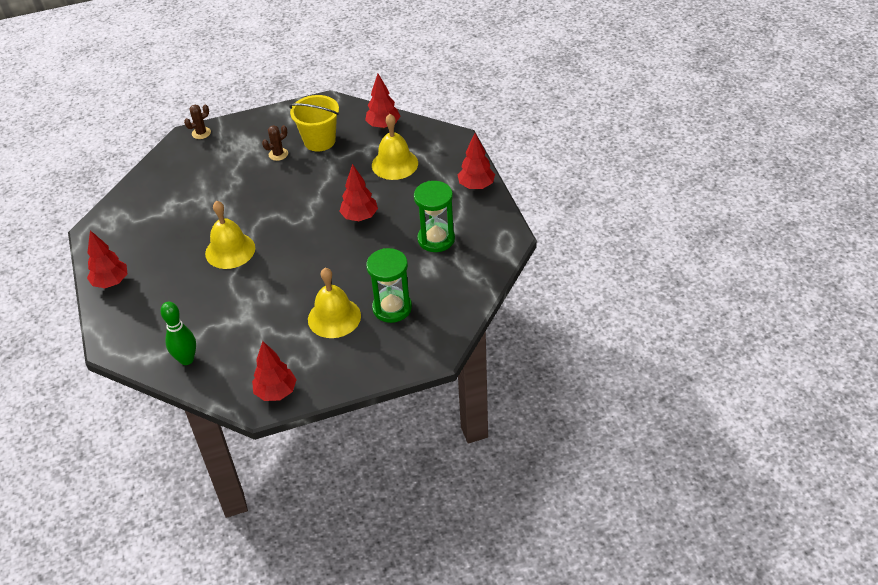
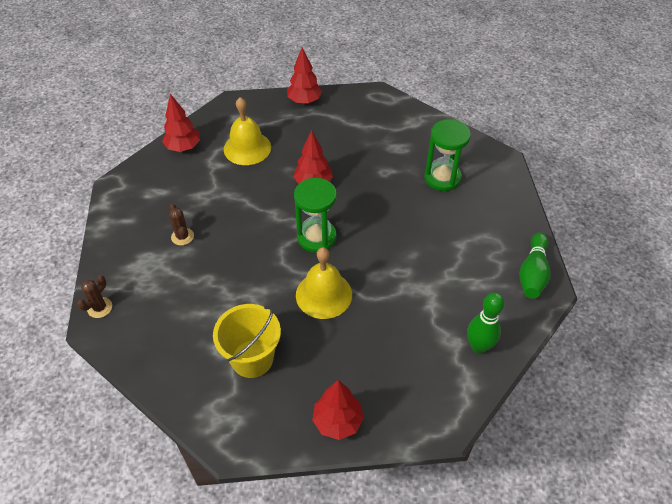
camera: 80 degrees left, 5 degrees up
(201, 133) = (100, 308): brown cactus -> brown cactus turned 60 degrees clockwise
(276, 392) = (532, 273): red tree -> green bowling pin
(319, 141) = (179, 199): yellow bucket -> yellow bucket (252, 358)
(334, 317) = (445, 219): yellow bell -> none
(436, 239) = (364, 137): green hourglass -> green hourglass (316, 237)

